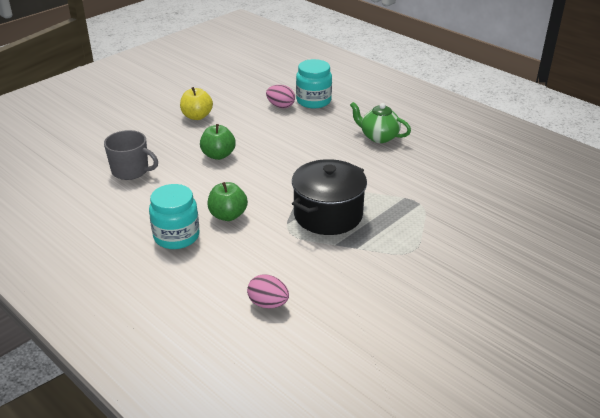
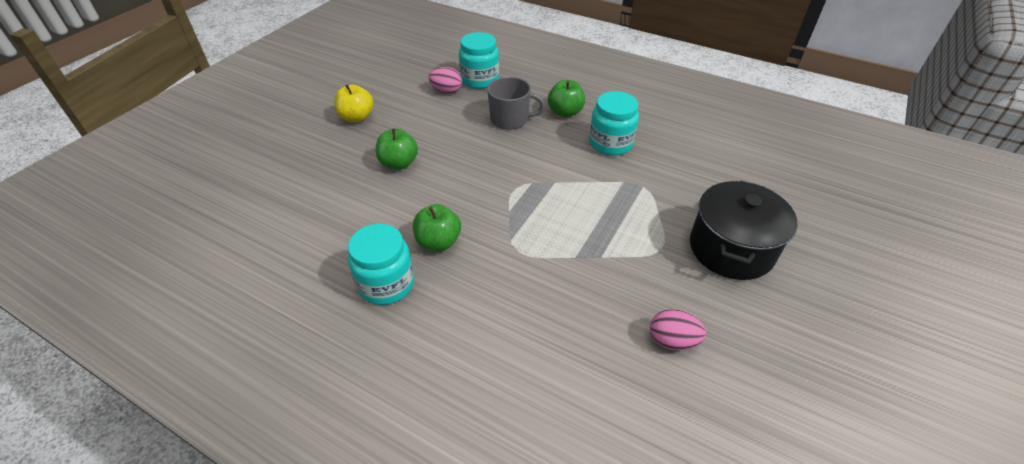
camera: 15 degrees left, 10 degrees up
(131, 171) = (300, 202): grey mug -> grey mug (510, 119)
(268, 304) = (532, 358): pink egg -> pink egg (672, 341)
(328, 215) = (552, 219): black pot -> black pot (731, 249)
(378, 137) = (565, 112): green teapot -> green apple
(407, 167) = (610, 143): none -> turquoise jar

